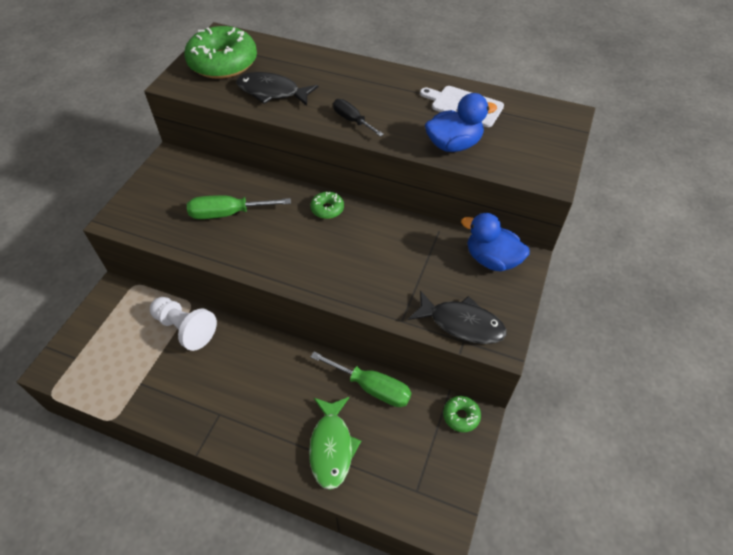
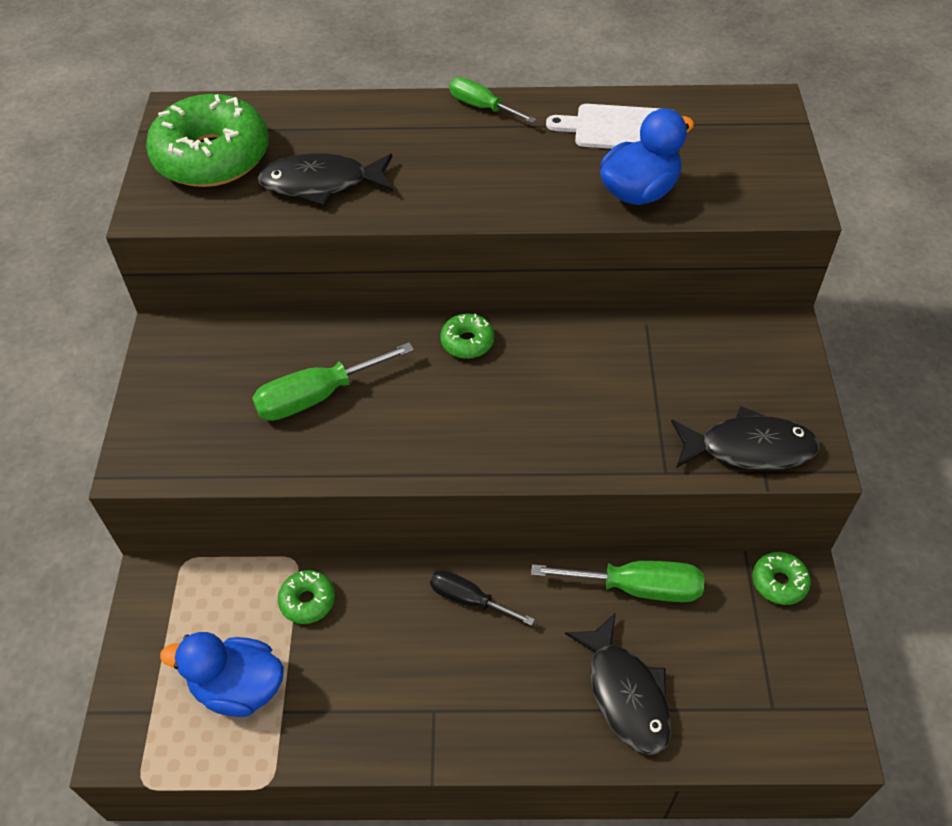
camera: 20 degrees left, 0 degrees up
(185, 328) = (307, 601): white pawn -> green donut
(331, 447) = (625, 693): green fish -> black fish
(352, 120) = (472, 195): black screwdriver -> black screwdriver (469, 599)
(388, 73) = (482, 107): none -> green screwdriver
(491, 259) = (740, 344): blue duck -> blue duck (238, 687)

